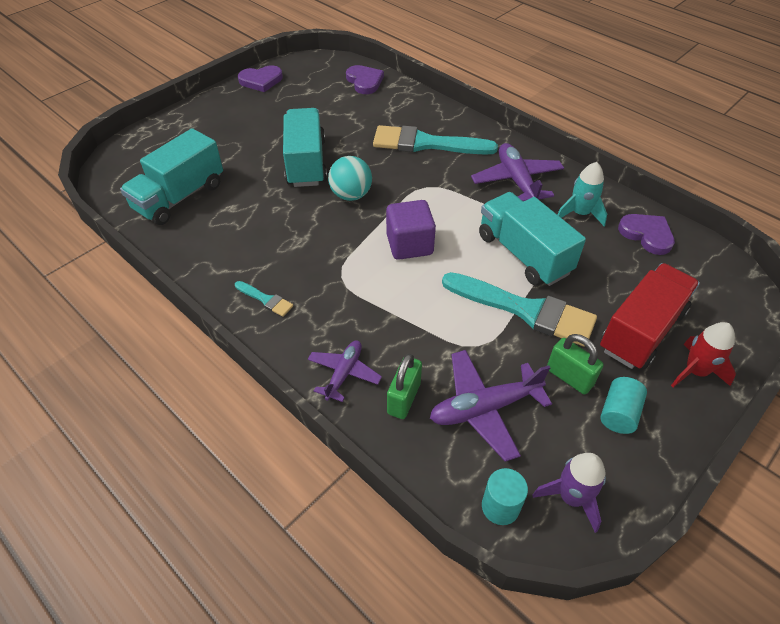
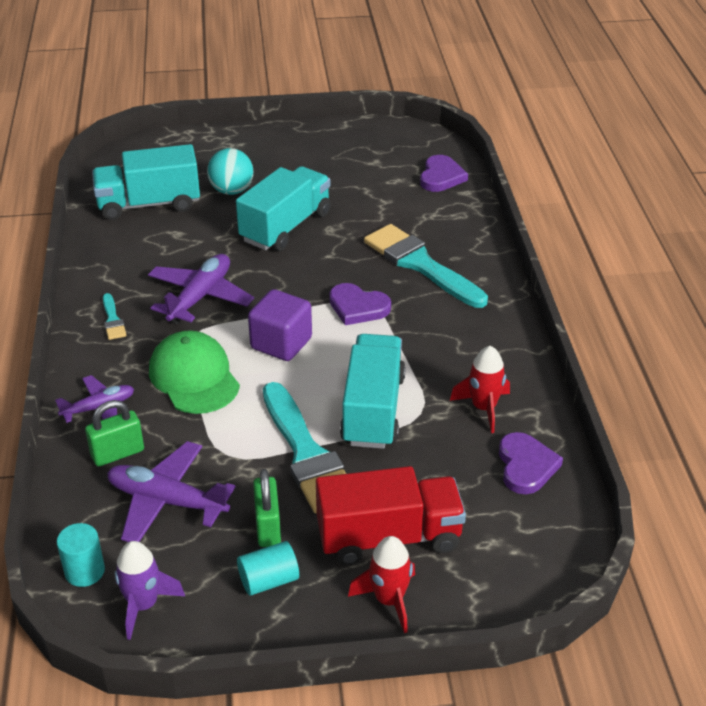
camera: 40 degrees right, 10 degrees down
(261, 81) = (342, 132): purple heart -> purple heart (358, 307)
(351, 195) = (287, 275): turquoise ball -> turquoise ball (231, 191)
(382, 305) = (194, 377): none -> green cap
(516, 181) = (462, 344): purple plane -> purple plane (200, 297)
(580, 213) = (483, 408): turquoise rocket -> red rocket

